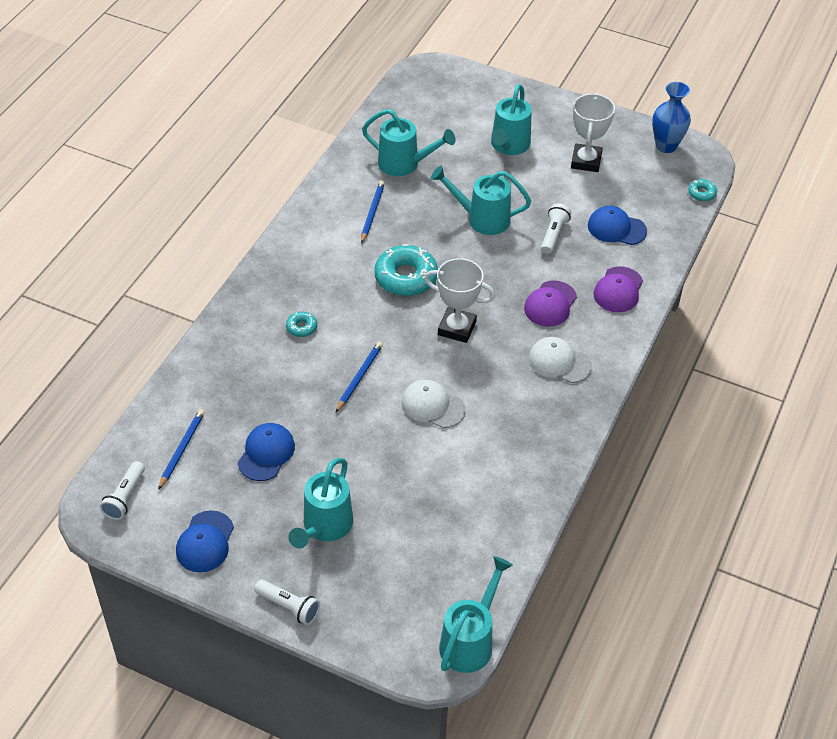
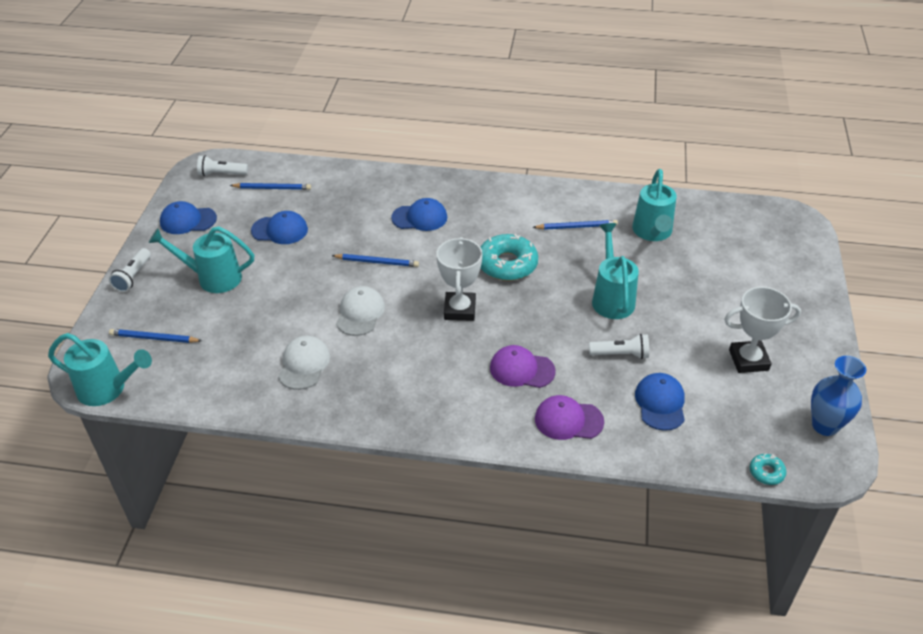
camera: 75 degrees right, 5 degrees down
(301, 327) = (420, 218): turquoise donut -> blue cap
(405, 592) = (154, 338): none -> blue pencil
(508, 146) = (728, 296): turquoise watering can -> none
(559, 362) = (446, 390): white cap -> white cap (304, 364)

